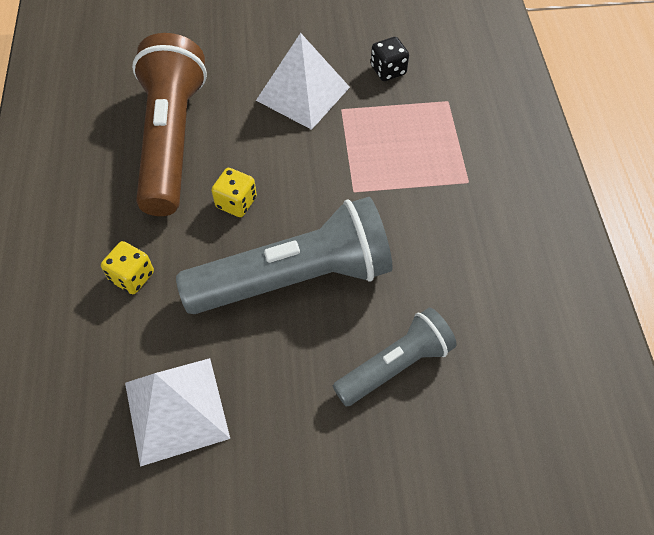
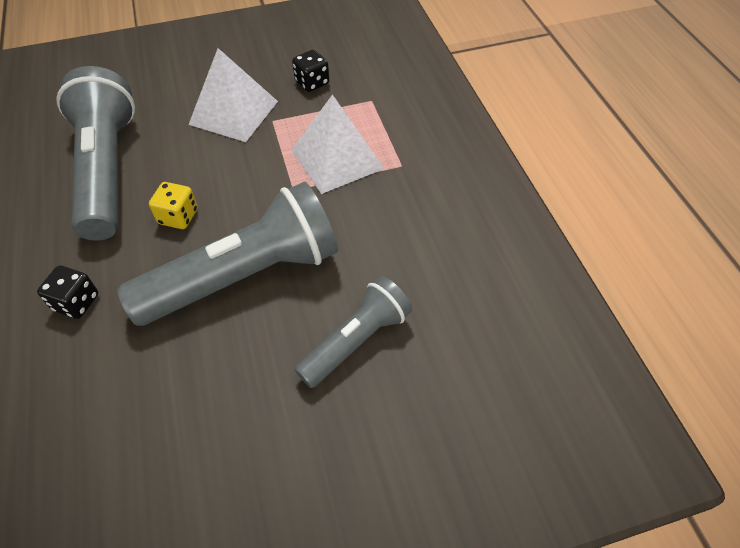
camera: 10 degrees left, 5 degrees down
(132, 277) = (76, 302): yellow dice -> black dice
(171, 140) = (107, 171): brown flashlight -> grey flashlight
(176, 409) = (134, 425): white pyramid -> white pyramid (337, 158)

